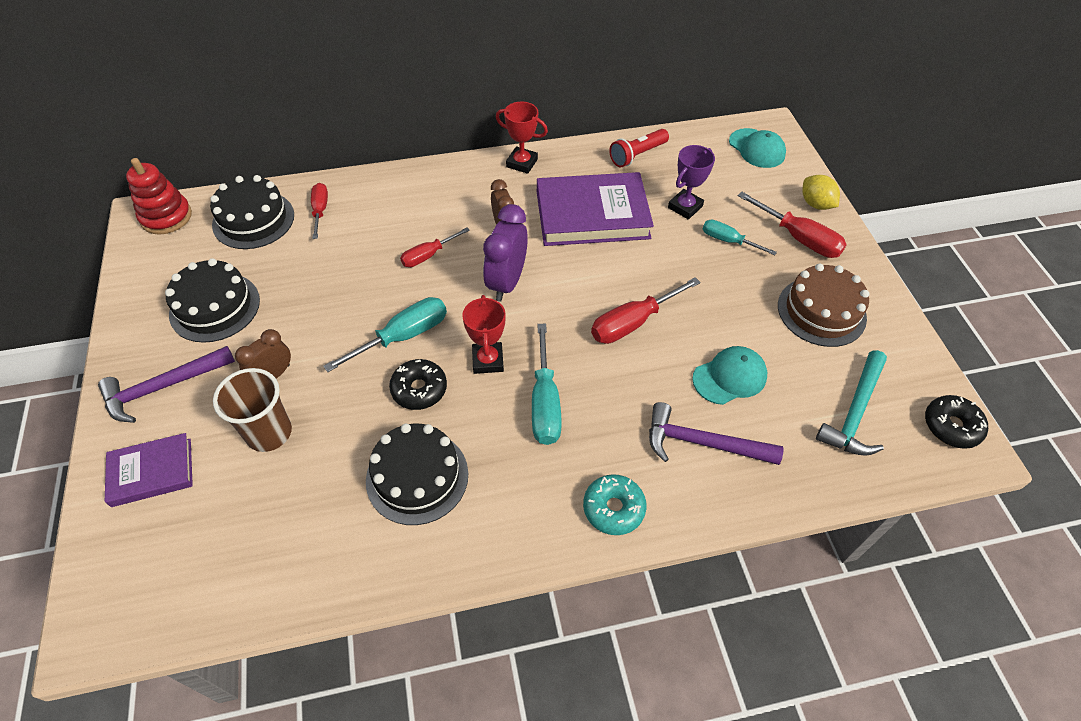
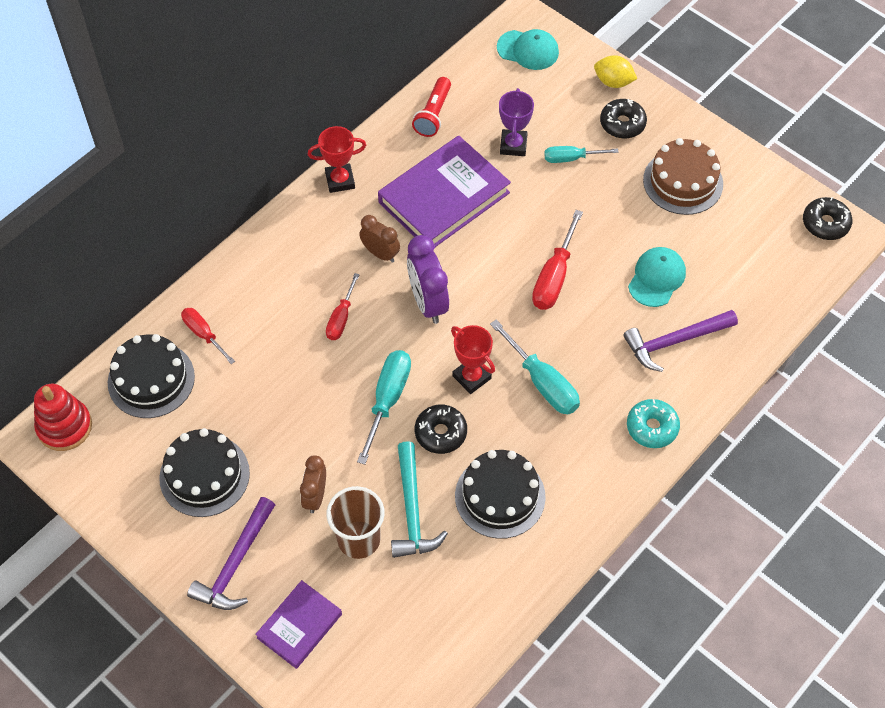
camera: 35 degrees left, 5 degrees up
(798, 238) = (622, 124): red screwdriver -> black donut
(854, 412) = (758, 252): turquoise hammer -> turquoise hammer (412, 510)

